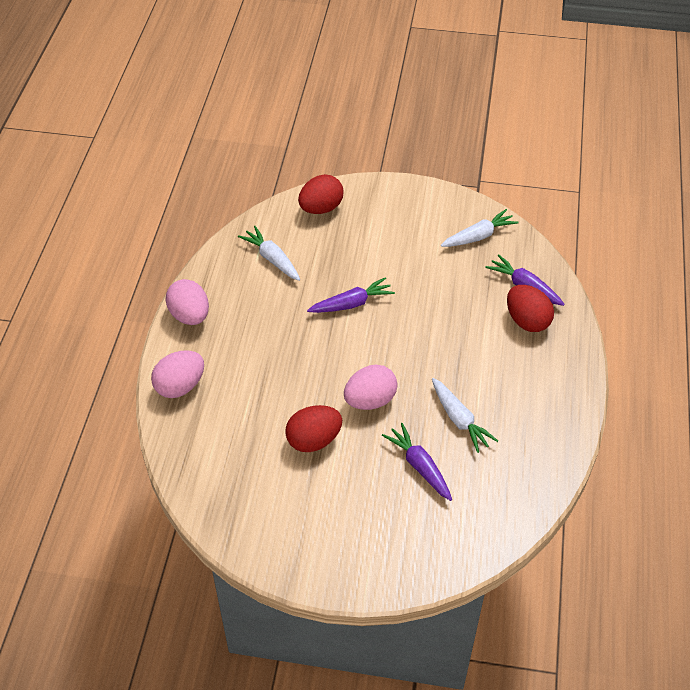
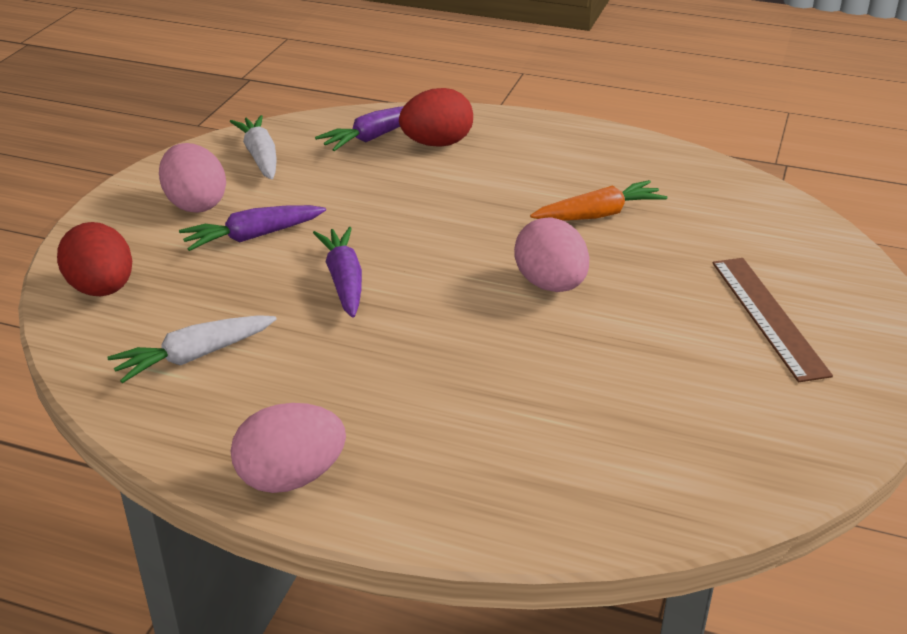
camera: 80 degrees left, 15 degrees down
(180, 386) = (473, 503): pink egg -> pink egg (195, 204)
(314, 440) = (623, 348): red egg -> none
(361, 515) = (768, 316): none -> brown ruler
(419, 466) = (679, 256): purple carrot -> purple carrot (253, 236)
(459, 419) = (598, 214): white carrot -> orange carrot

